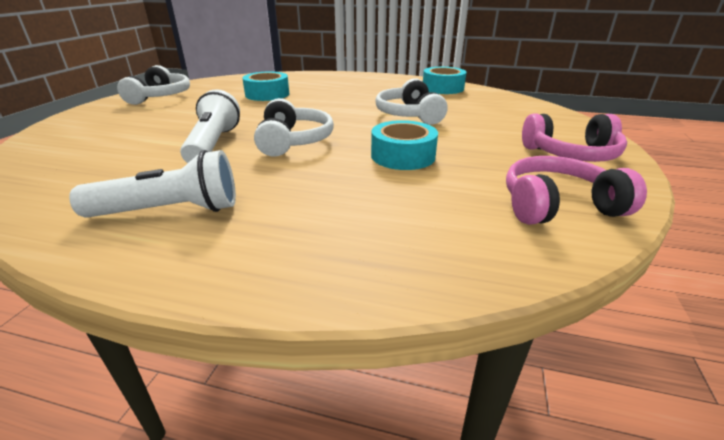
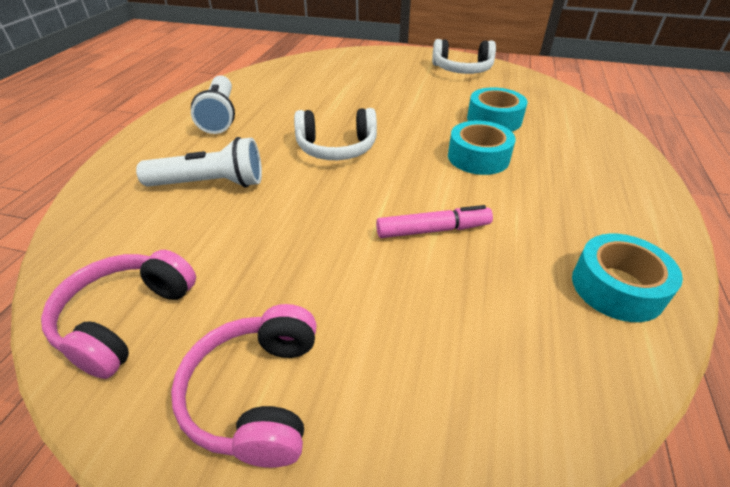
camera: 90 degrees right, 10 degrees up
(213, 144) = (333, 112): white flashlight -> white flashlight (211, 183)
(403, 156) = (287, 215): turquoise tape -> turquoise tape (478, 157)
(409, 115) = (433, 230): white headphones -> pink marker
(557, 206) = (126, 319): pink headphones -> pink headphones turned 150 degrees counterclockwise

